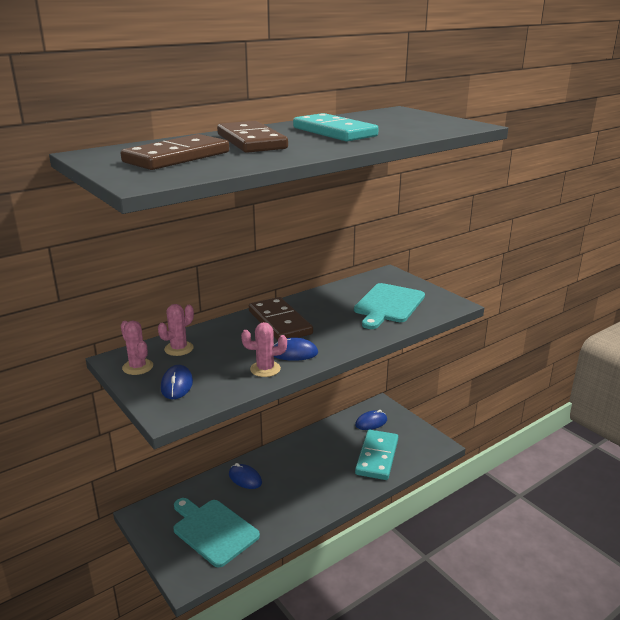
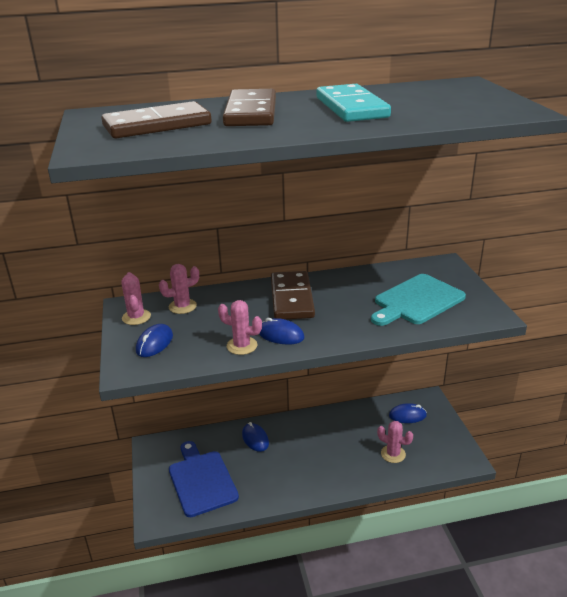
camera: 25 degrees right, 5 degrees up
(213, 530) = (201, 480): turquoise cutting board -> blue cutting board
(377, 457) = (393, 454): turquoise domino -> pink cactus

